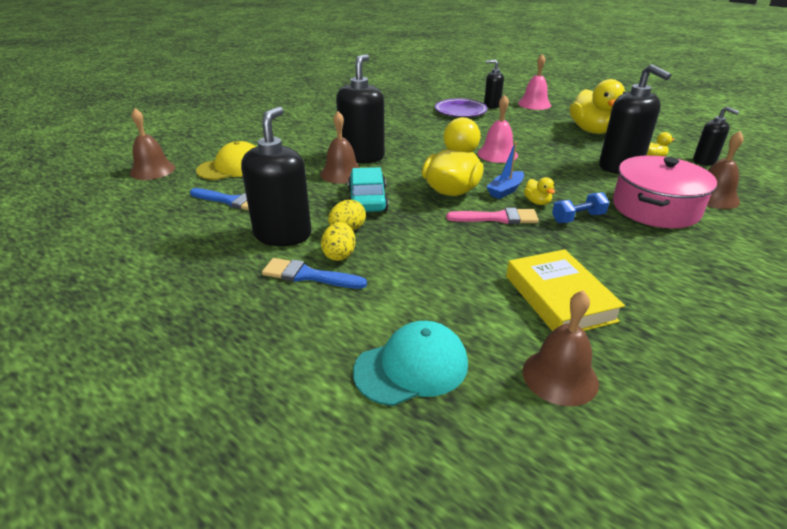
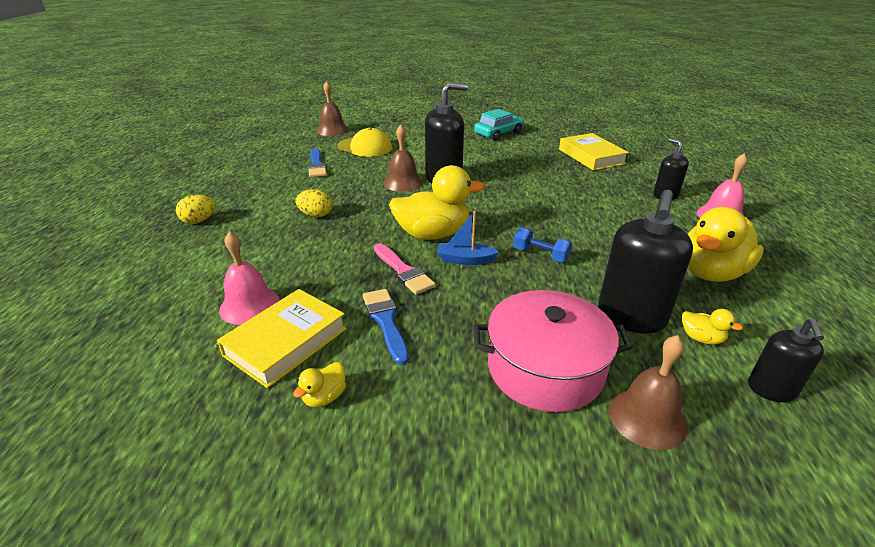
camera: 55 degrees right, 0 degrees up
(283, 234) = (288, 196): black soap dispenser -> none
(308, 275) = (241, 224): blue brush -> blue brush (385, 321)
(339, 255) = (277, 224): yellow egg -> yellow egg (199, 221)
(367, 200) = (371, 206): turquoise car -> turquoise car (498, 133)
(405, 101) = (591, 156): none -> yellow book
(411, 367) = (152, 298): turquoise cap -> none
(460, 111) = (616, 186): purple plate -> none
(497, 154) = (542, 233): pink bell -> pink bell (249, 305)
(537, 202) = (461, 284): yellow duck -> yellow duck (324, 397)
(560, 376) = (166, 371): brown bell -> none
(578, 218) = (454, 316): blue dumbbell -> blue dumbbell (540, 255)

